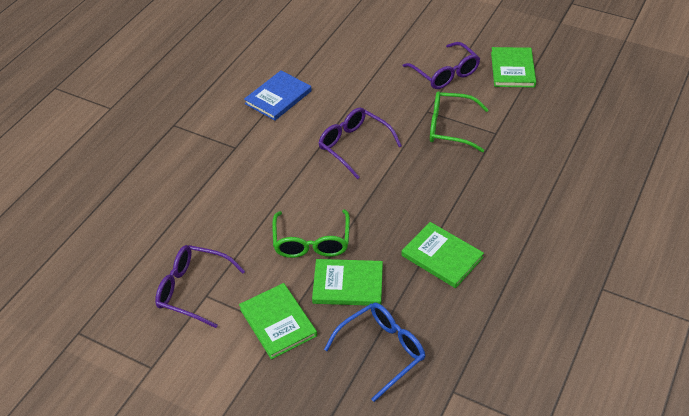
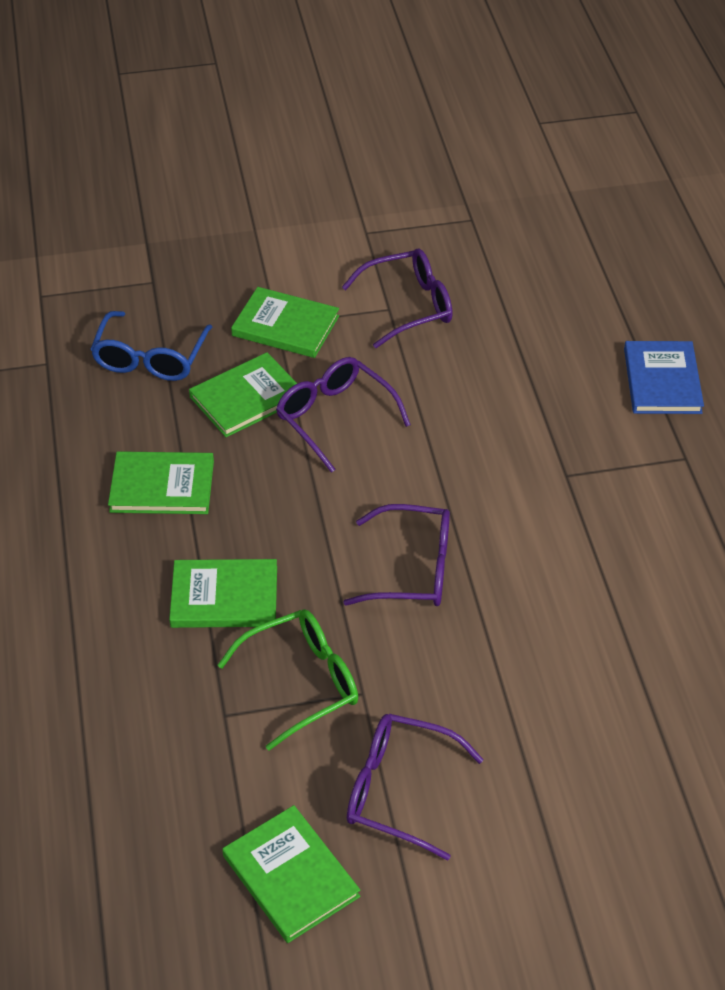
camera: 140 degrees right, 0 degrees up
(278, 97) = (604, 582): blue book -> blue book (662, 381)
(311, 242) = (335, 418): green glasses -> purple glasses
(455, 181) = (224, 597): none -> green book

